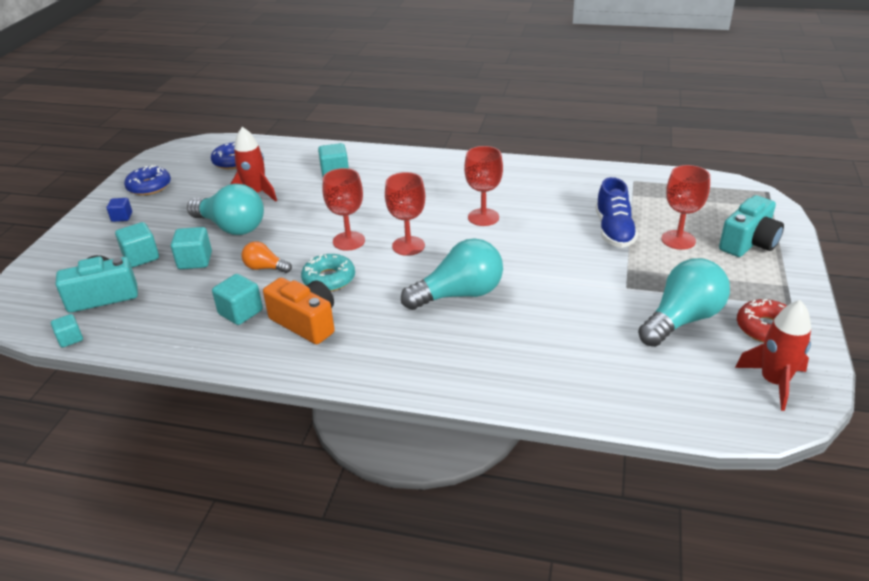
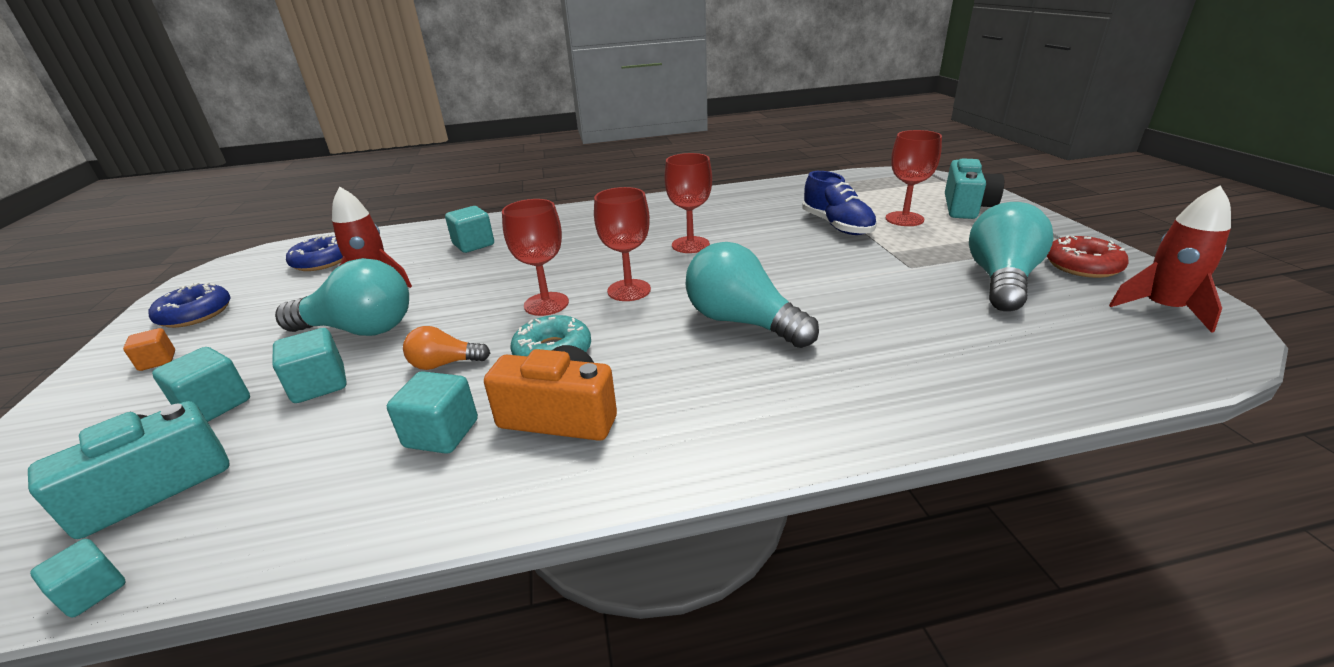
camera: 25 degrees left, 5 degrees down
(122, 217) = (157, 361): blue cube -> orange cube
(459, 294) = (741, 322): turquoise light bulb -> turquoise light bulb turned 90 degrees counterclockwise

